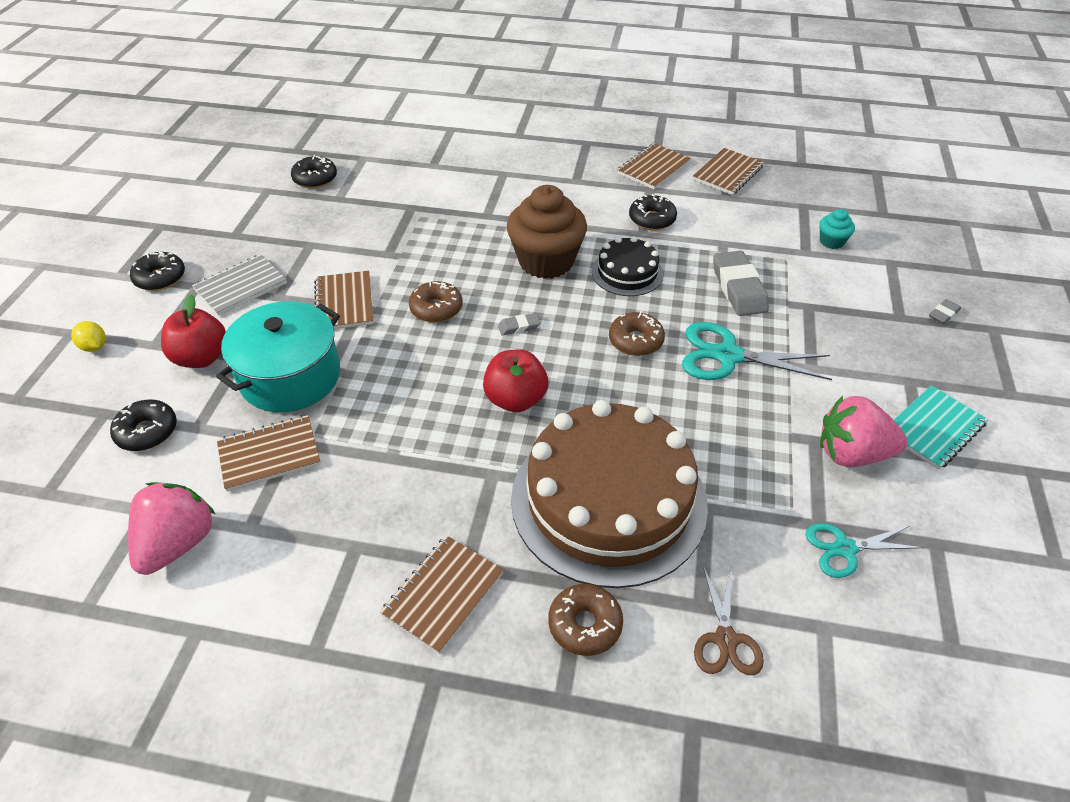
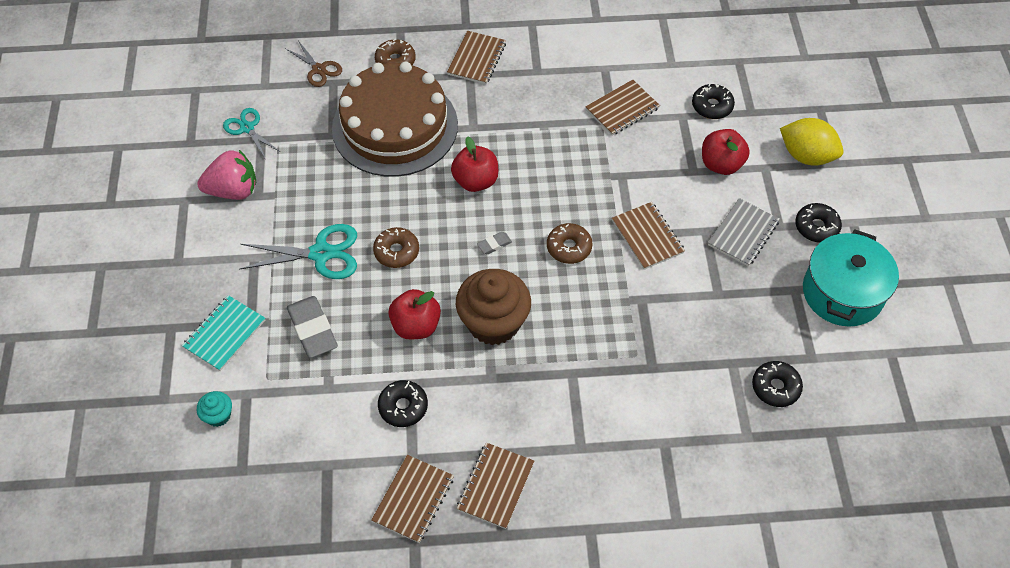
camera: 165 degrees right, 10 degrees up
(94, 347) = (806, 156): yellow lemon -> yellow lemon, size x2.01
(178, 543) = (638, 52): pink strawberry -> none
(290, 377) = (646, 164): turquoise pot -> turquoise pot (842, 293)
(627, 272) = (416, 326): black cake -> red apple
(725, 639) = (319, 69): brown scissors -> brown scissors turned 150 degrees clockwise
(727, 173) = (326, 510): brown notebook -> brown notebook (495, 486)
(845, 549) = (247, 128): turquoise scissors -> turquoise scissors turned 105 degrees counterclockwise
(933, 429) = (170, 222): turquoise notebook -> turquoise notebook (224, 334)
(943, 314) = (131, 339): grey eraser -> none

